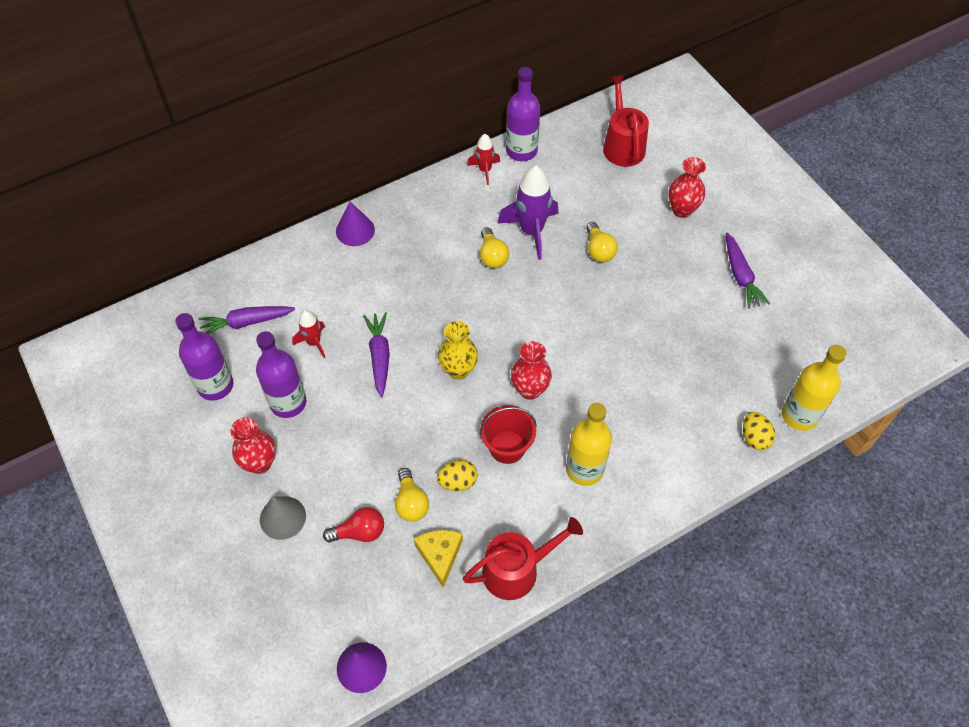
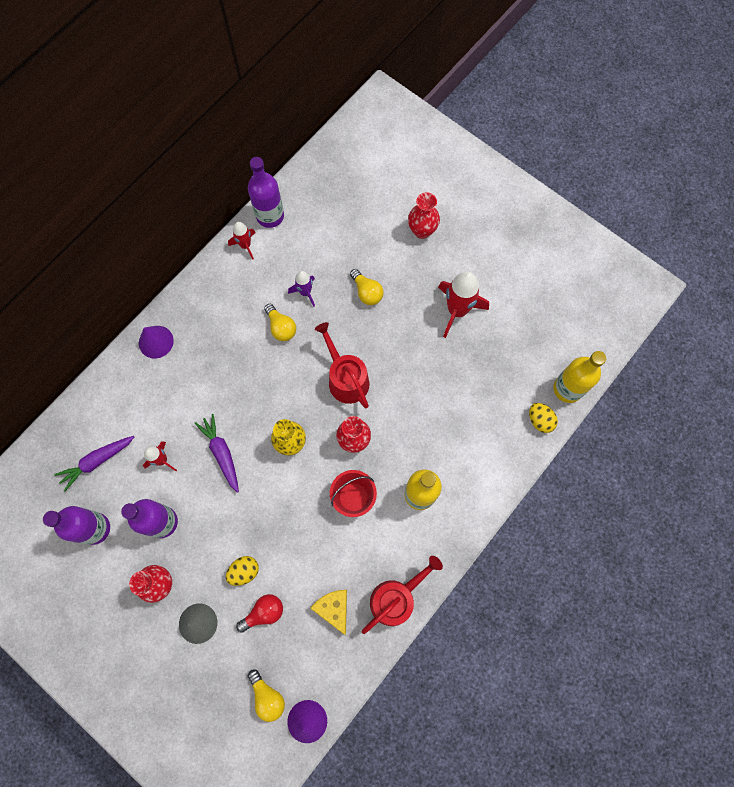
camera: 20 degrees left, 15 degrees up
(411, 502) = (295, 572): yellow light bulb -> yellow light bulb (267, 696)
(457, 482) = (325, 541): yellow egg -> yellow egg (244, 571)
(531, 231) = (305, 292): purple rocket -> purple rocket, size x0.56
(622, 145) = (353, 183): red watering can -> red watering can (346, 378)
(694, 297) = (457, 310): none -> red rocket
(740, 276) = (487, 278): purple carrot -> none

